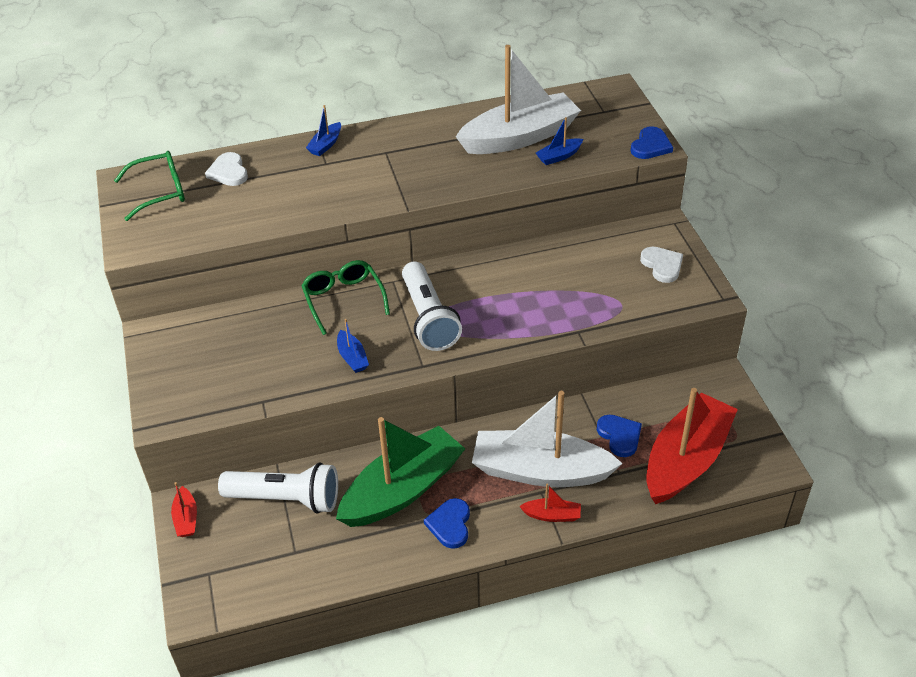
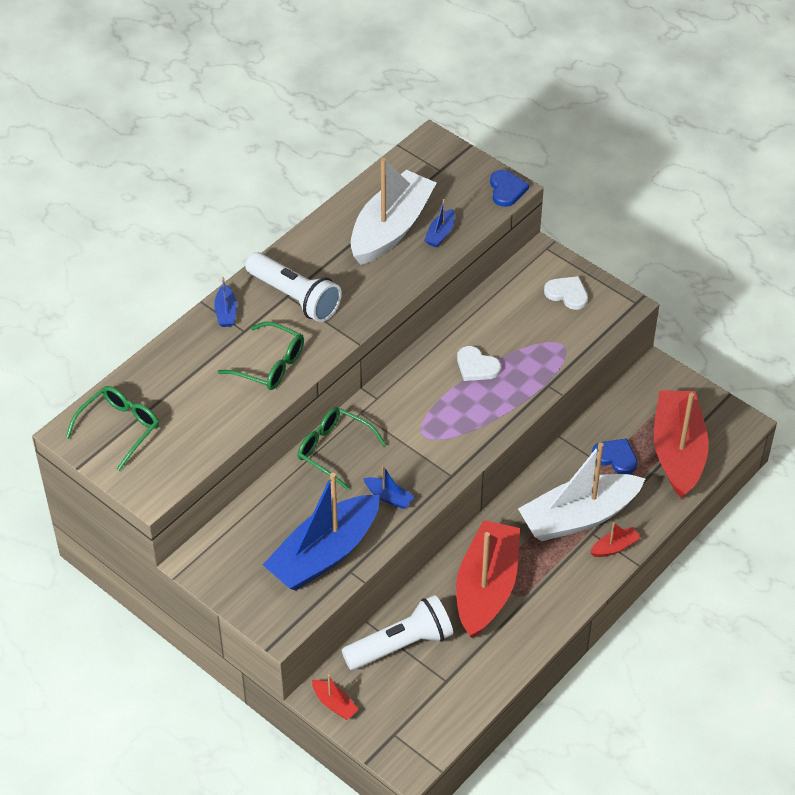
camera: 35 degrees left, 5 degrees up
(228, 172) = (163, 380): white heart -> white heart (476, 366)
(256, 376) = (324, 554): none -> blue boat
(319, 195) = (269, 364): none -> green glasses
(402, 490) = (486, 588): green boat -> red boat
(429, 318) = (421, 432): white flashlight -> white flashlight (295, 297)
(450, 524) = (546, 595): blue heart -> none

